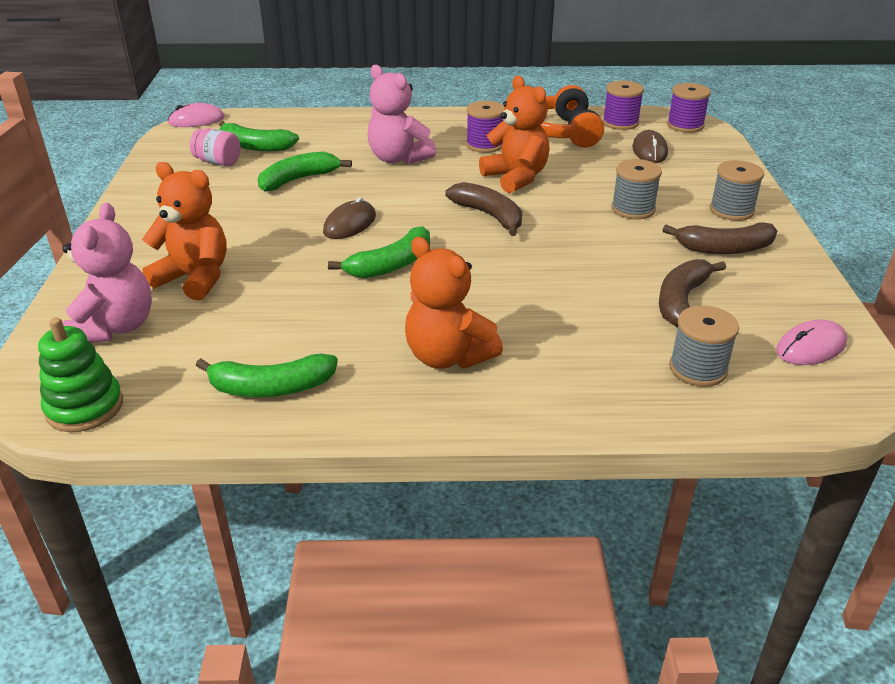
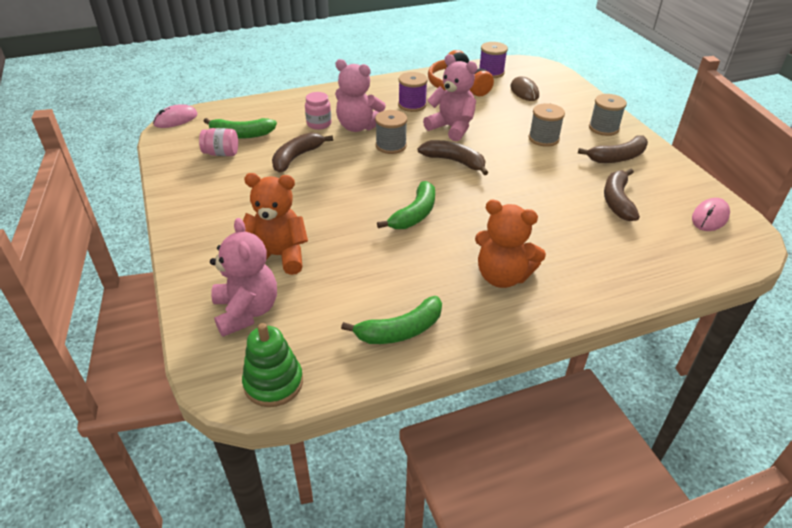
camera: 20 degrees left, 5 degrees up
(298, 179) = (296, 157): green banana -> brown banana
(349, 224) = (361, 187): brown mouse -> none
(353, 148) = (319, 124): none -> pink jar
(516, 178) = (451, 128): orange teddy bear -> pink teddy bear
(685, 125) = (533, 68): purple spool -> none
(698, 369) = (658, 247): grey spool -> grey spool (391, 146)

